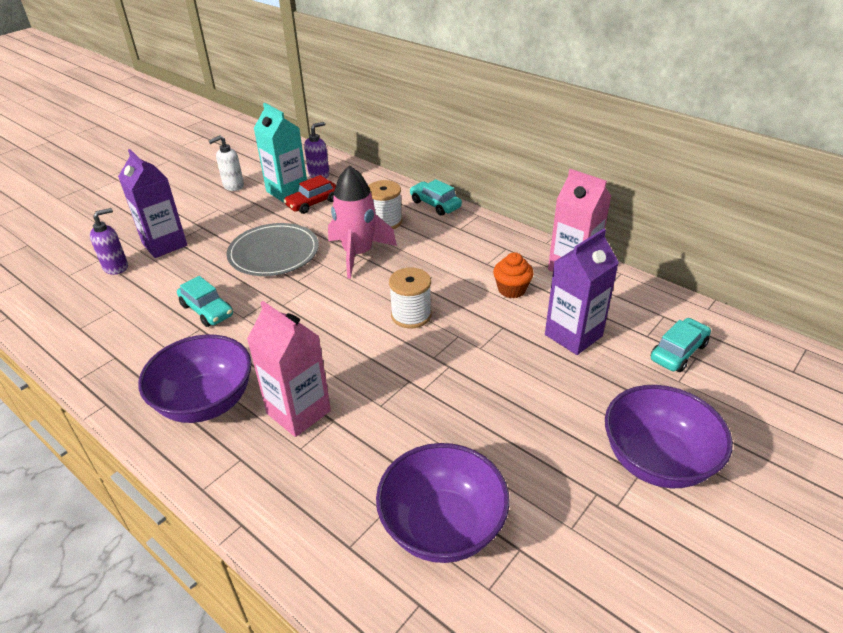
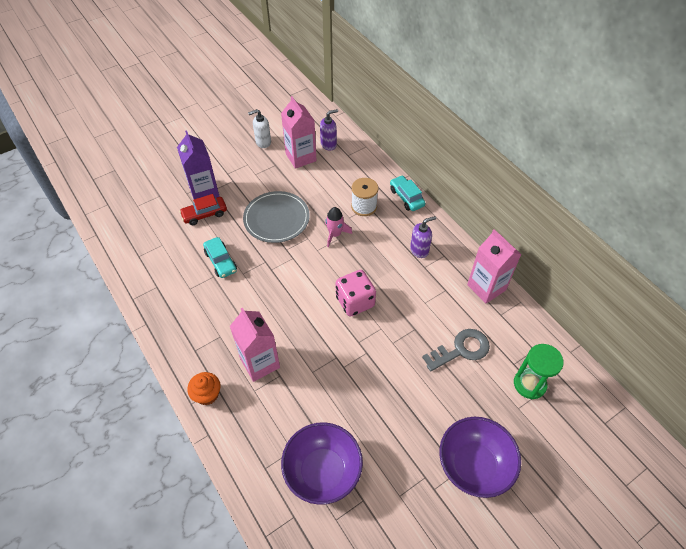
camera: 15 degrees right, 15 degrees up
(116, 267) = (169, 206): purple soap dispenser -> purple soap dispenser (419, 250)
(206, 402) = (205, 339): purple bowl -> none
(287, 191) = (301, 157): turquoise carton -> pink carton
(313, 203) = (316, 174): red car -> red car (204, 214)
(358, 254) = (335, 234): pink rocket -> pink rocket, size x0.57
(411, 315) = (355, 302): white spool -> pink dice
(511, 289) = (433, 296): orange cupcake -> orange cupcake (207, 394)
(573, 335) = (461, 349): purple carton -> grey key
(678, 352) = (529, 384): turquoise car -> green hourglass

